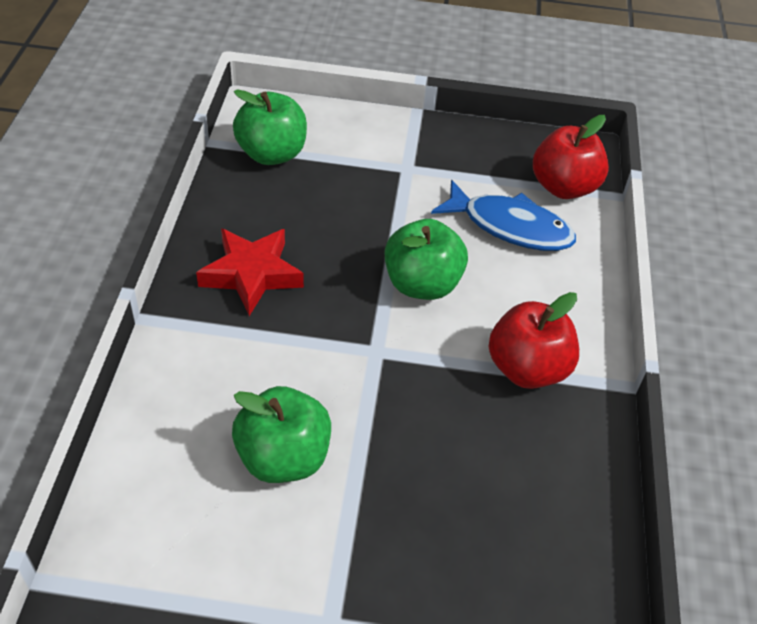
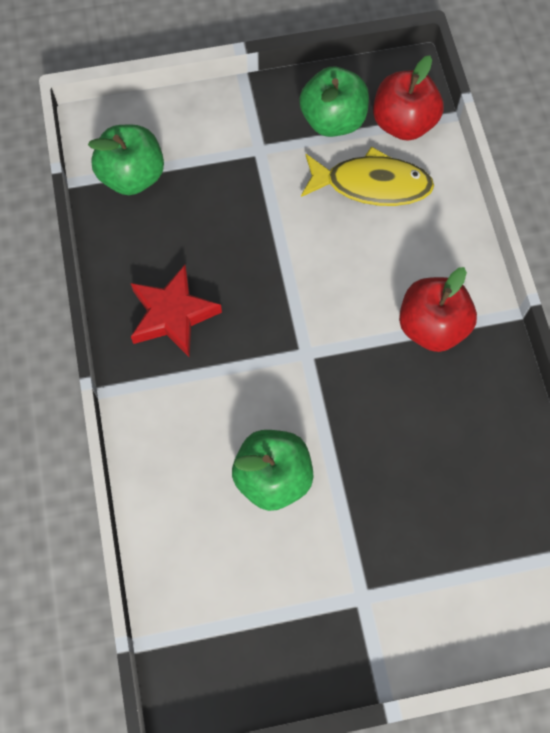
camera: 15 degrees left, 20 degrees up
(422, 284) = (319, 273): green apple -> green apple (333, 120)
(510, 227) = (372, 185): blue fish -> yellow fish

